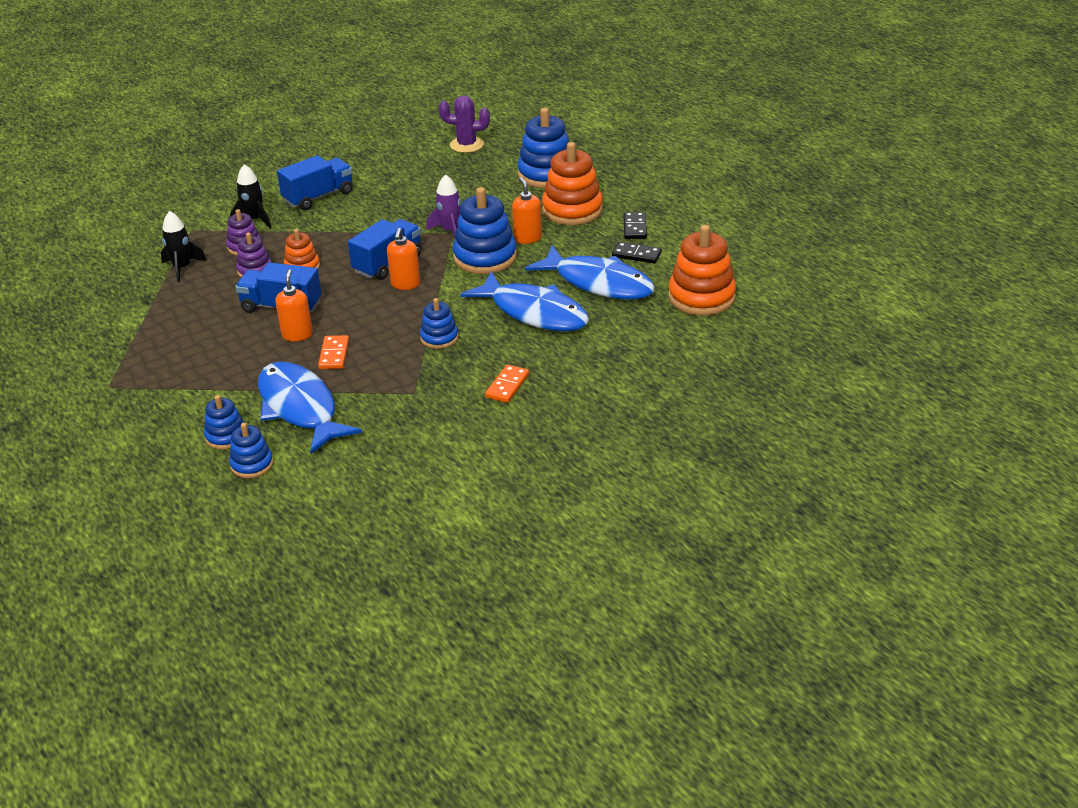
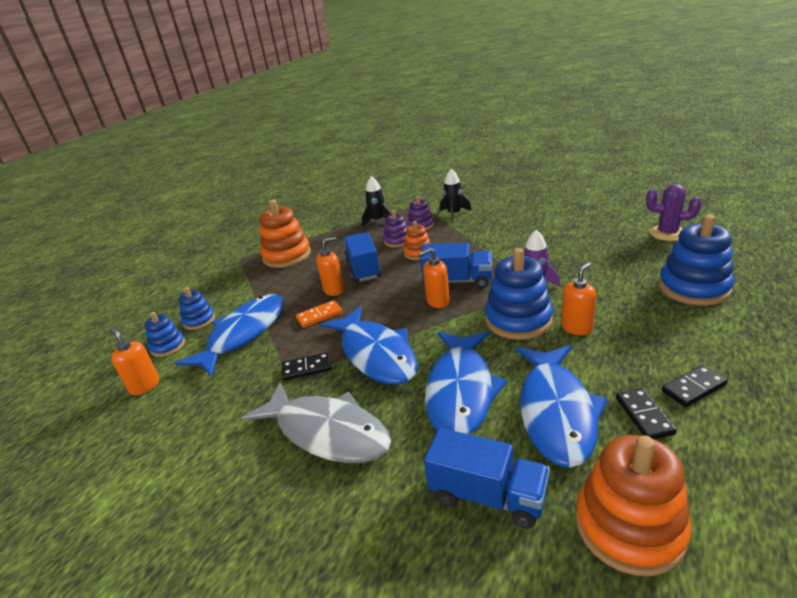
camera: 65 degrees right, 5 degrees down
(311, 486) = (145, 386): none -> orange soap dispenser
(318, 197) = (508, 219): blue truck -> blue truck (488, 495)
(412, 379) = (307, 368): none -> black domino
(439, 338) = (376, 354): blue stacking toy -> blue fish
(466, 145) = (667, 233): purple cactus -> purple cactus turned 45 degrees counterclockwise
(507, 386) = (327, 432): orange domino -> grey fish
(572, 210) = (660, 330): orange stacking toy -> orange stacking toy (287, 256)

